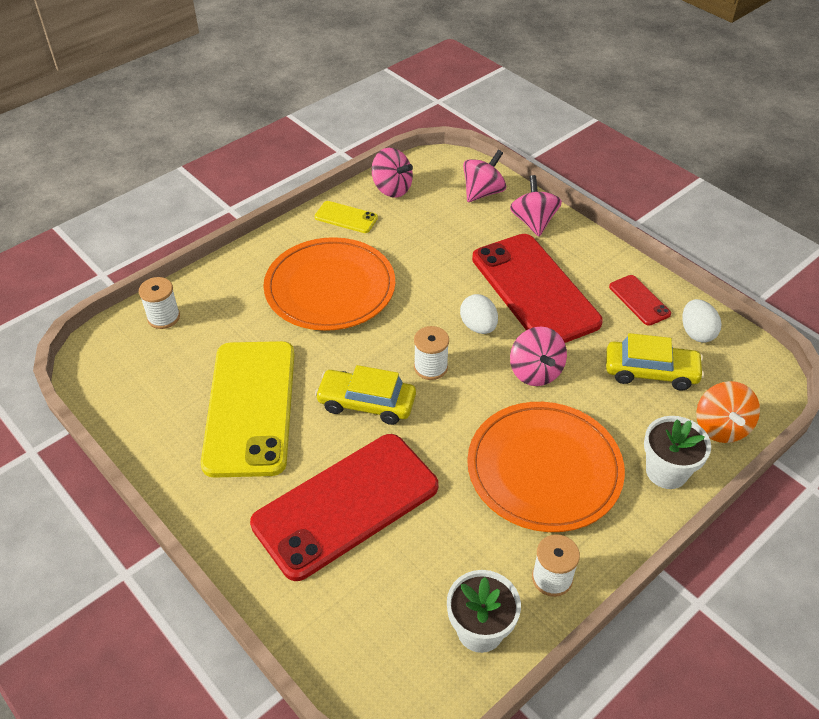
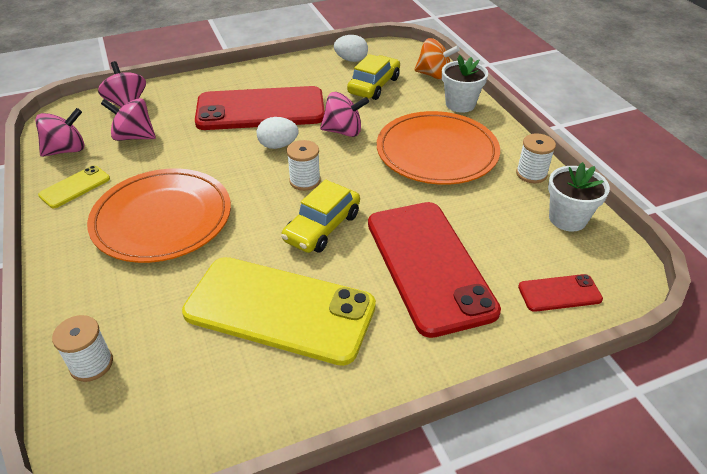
camera: 70 degrees left, 5 degrees down
(533, 222) = (187, 90): pink spinning top -> pink spinning top (134, 137)
(639, 300) = (306, 71): red phone -> red phone (559, 293)

